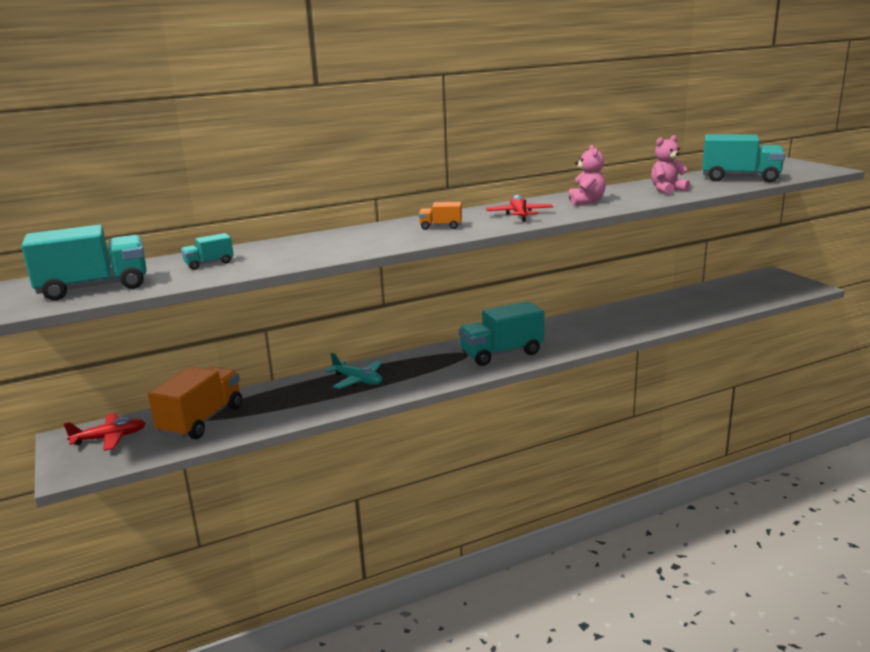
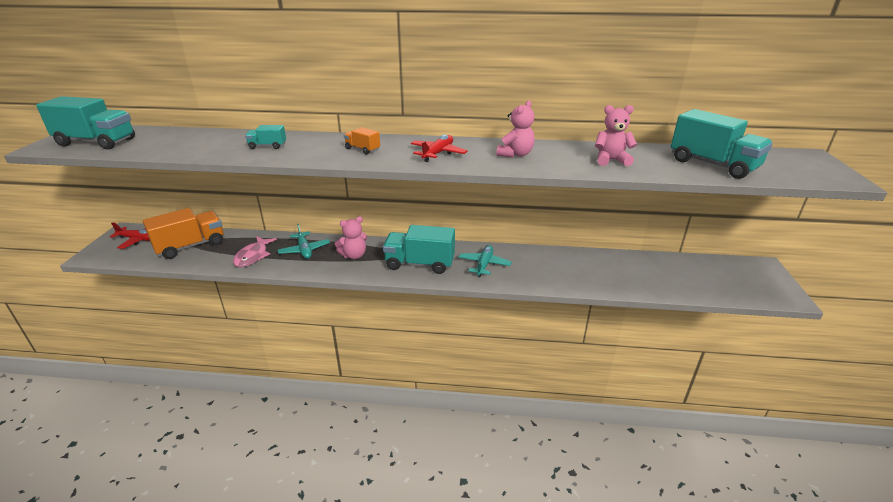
camera: 30 degrees right, 10 degrees up
(209, 264) = (179, 141): turquoise truck -> turquoise truck (267, 146)
(304, 403) = (253, 256): none -> pink fish
(422, 368) = (354, 255): none -> pink teddy bear
(562, 336) = (484, 264): none -> turquoise plane

